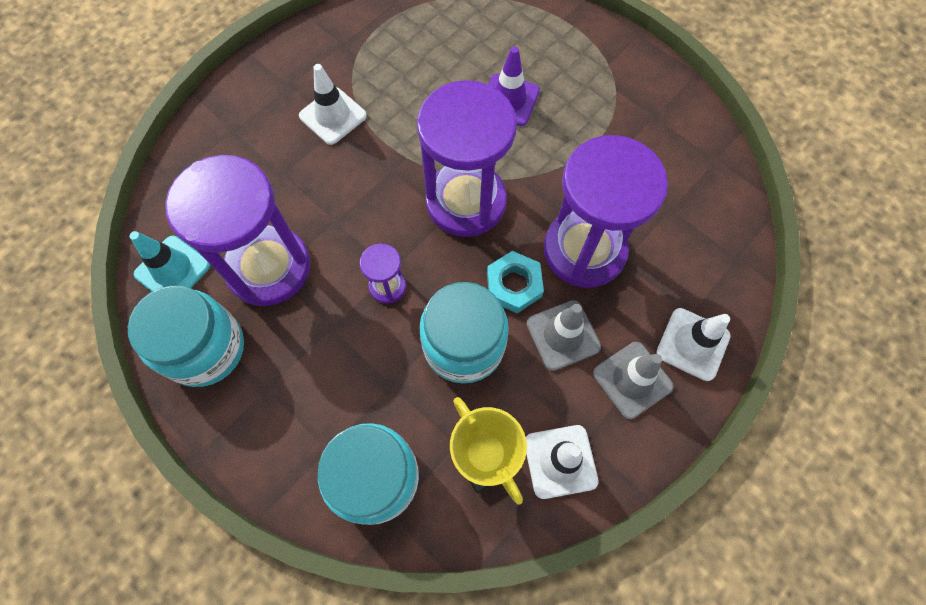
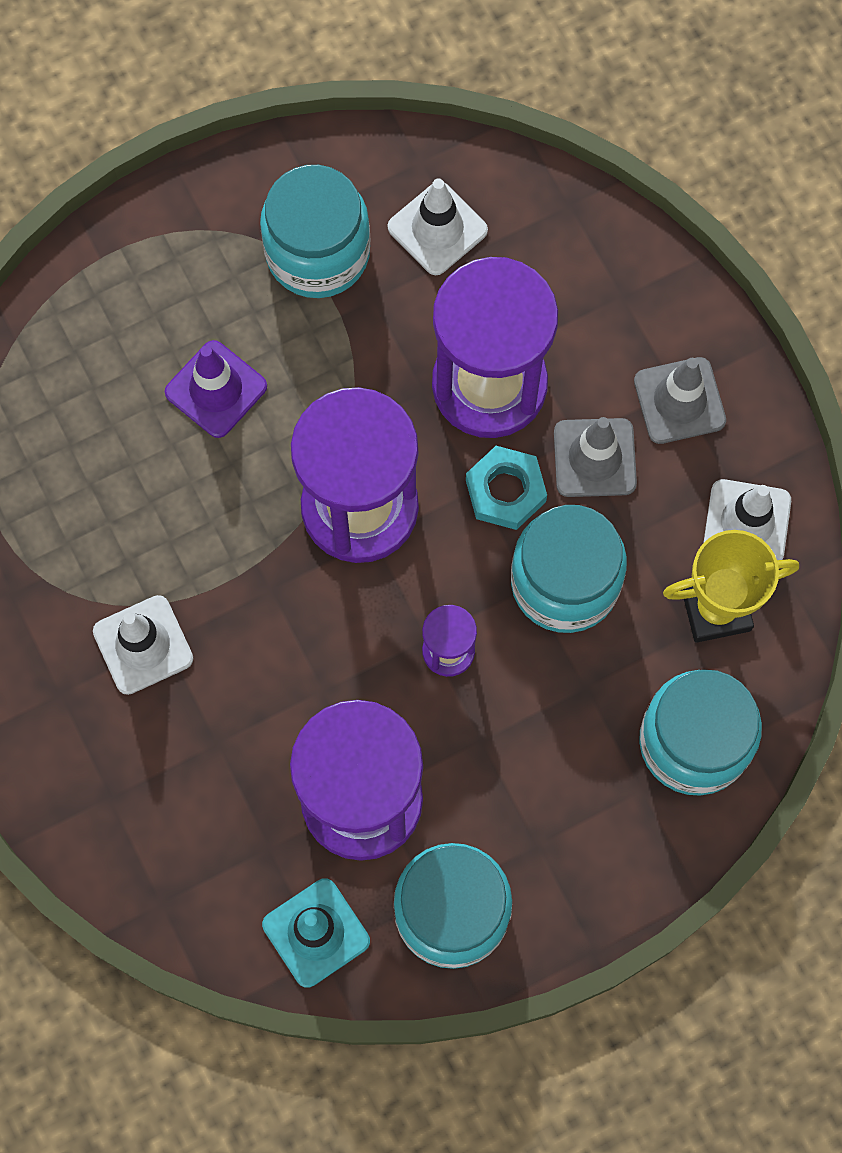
camera: 70 degrees left, 5 degrees up
(624, 123) = (317, 253): none -> turquoise jar
(692, 344) = (660, 312): white traffic cone -> white traffic cone (437, 229)

